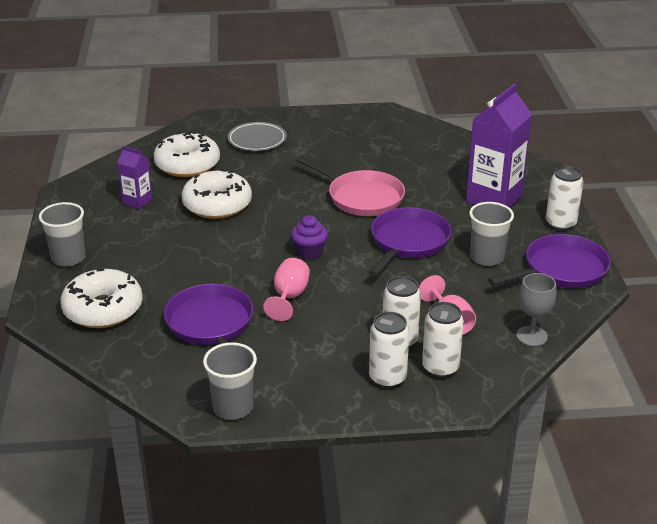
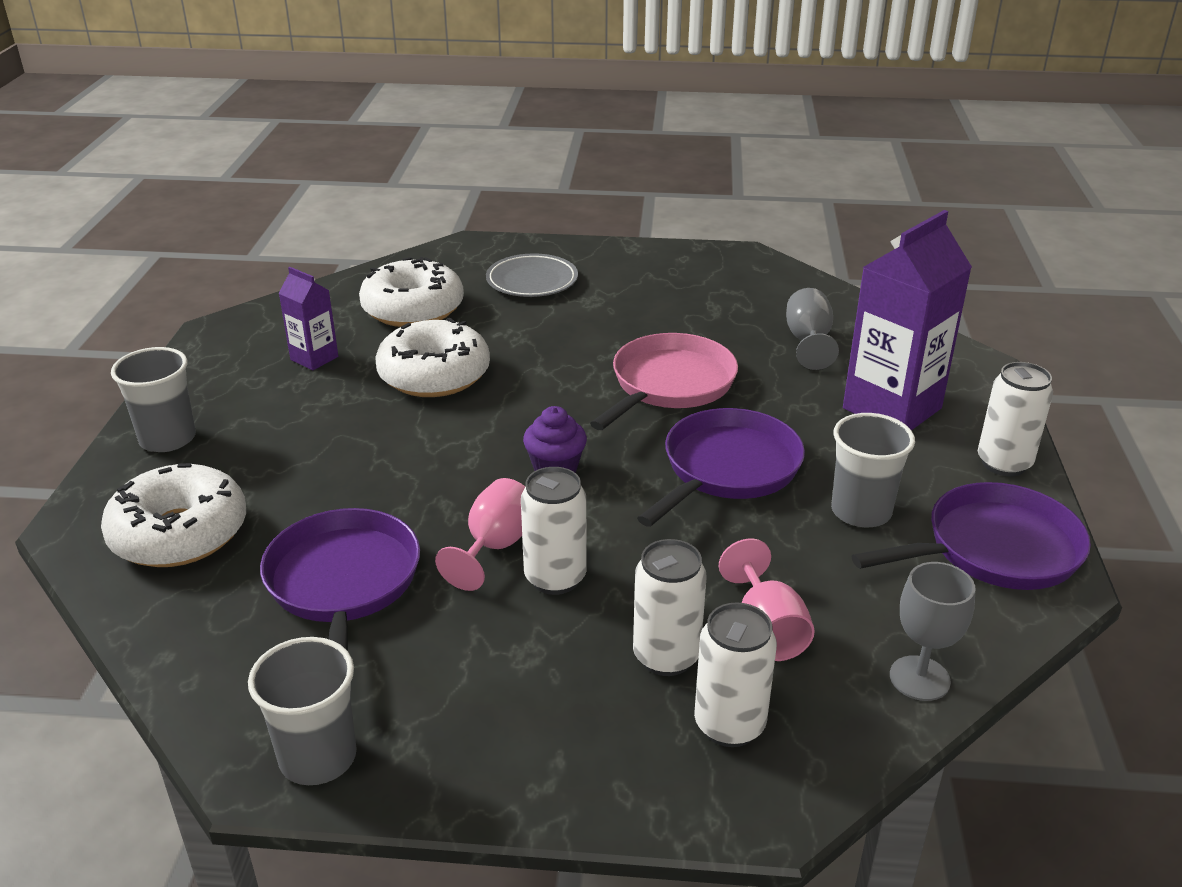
camera: 10 degrees right, 0 degrees up
(362, 197) = (669, 385): pink pan -> pink pan turned 105 degrees counterclockwise
(387, 378) = (623, 734): white can -> white can (555, 578)
(438, 164) = (808, 342): none -> grey goblet

